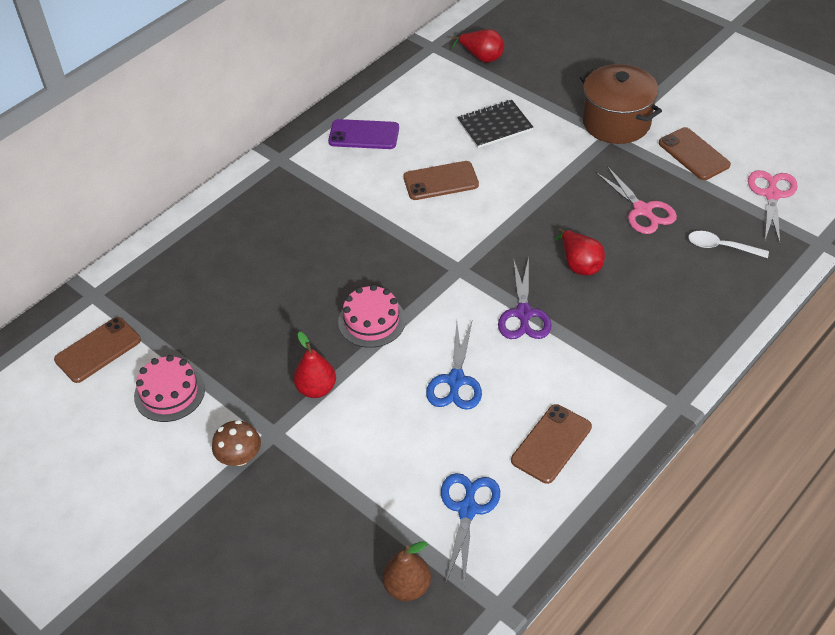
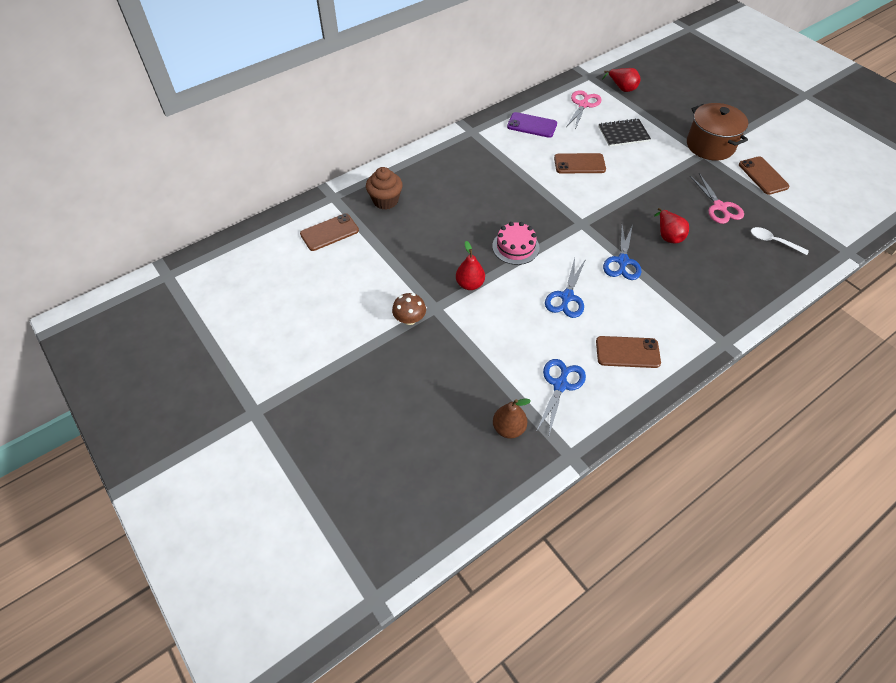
camera: 10 degrees right, 5 degrees up
(169, 392) = (371, 268): pink cake -> none
(172, 286) = (385, 201): none -> brown cupcake
(524, 314) = (622, 261): purple scissors -> blue scissors
(551, 444) = (627, 352): brown phone -> brown phone turned 45 degrees clockwise
(771, 195) = (816, 212): pink scissors -> pink scissors (583, 105)

